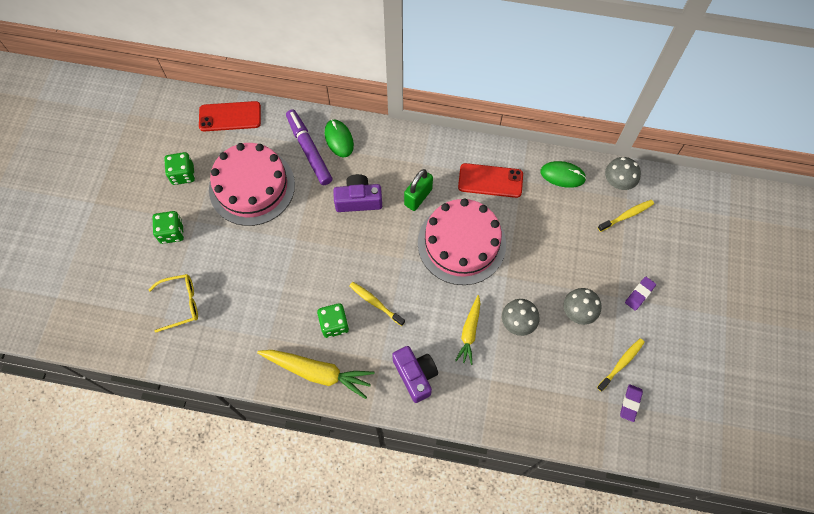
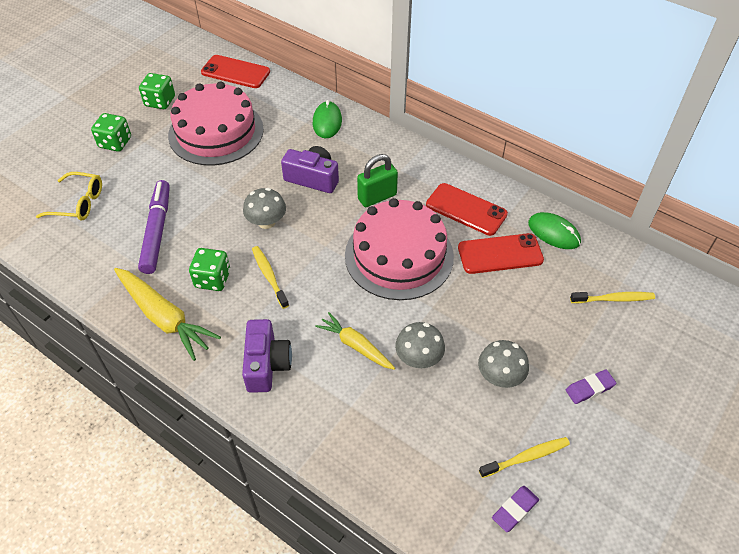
camera: 25 degrees right, 15 degrees down
(309, 150) = (291, 121): purple marker -> purple marker (157, 231)
(469, 332) = (355, 345): yellow carrot -> yellow carrot turned 90 degrees clockwise
(533, 210) = (500, 254): none -> red phone
(618, 182) = (619, 262): grey mushroom -> grey mushroom (266, 222)

